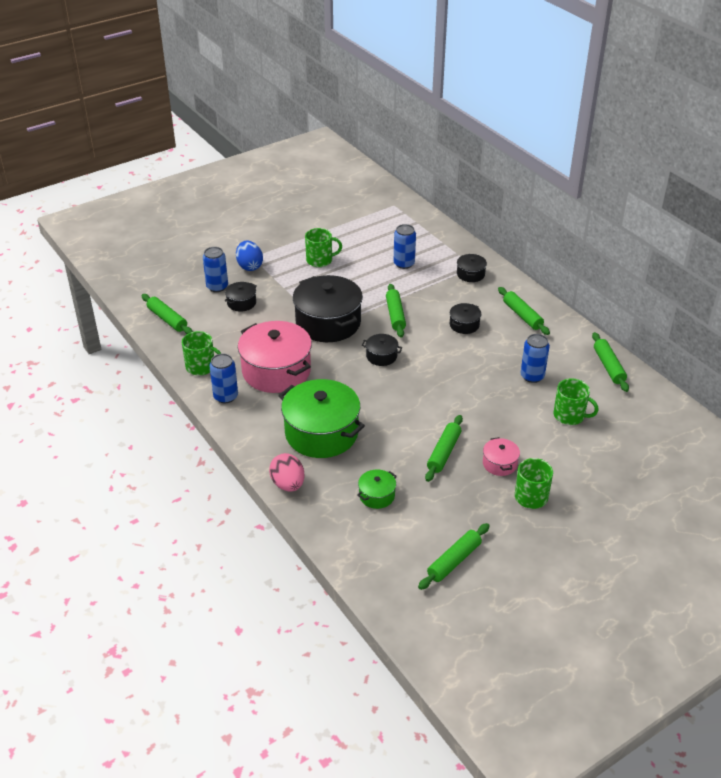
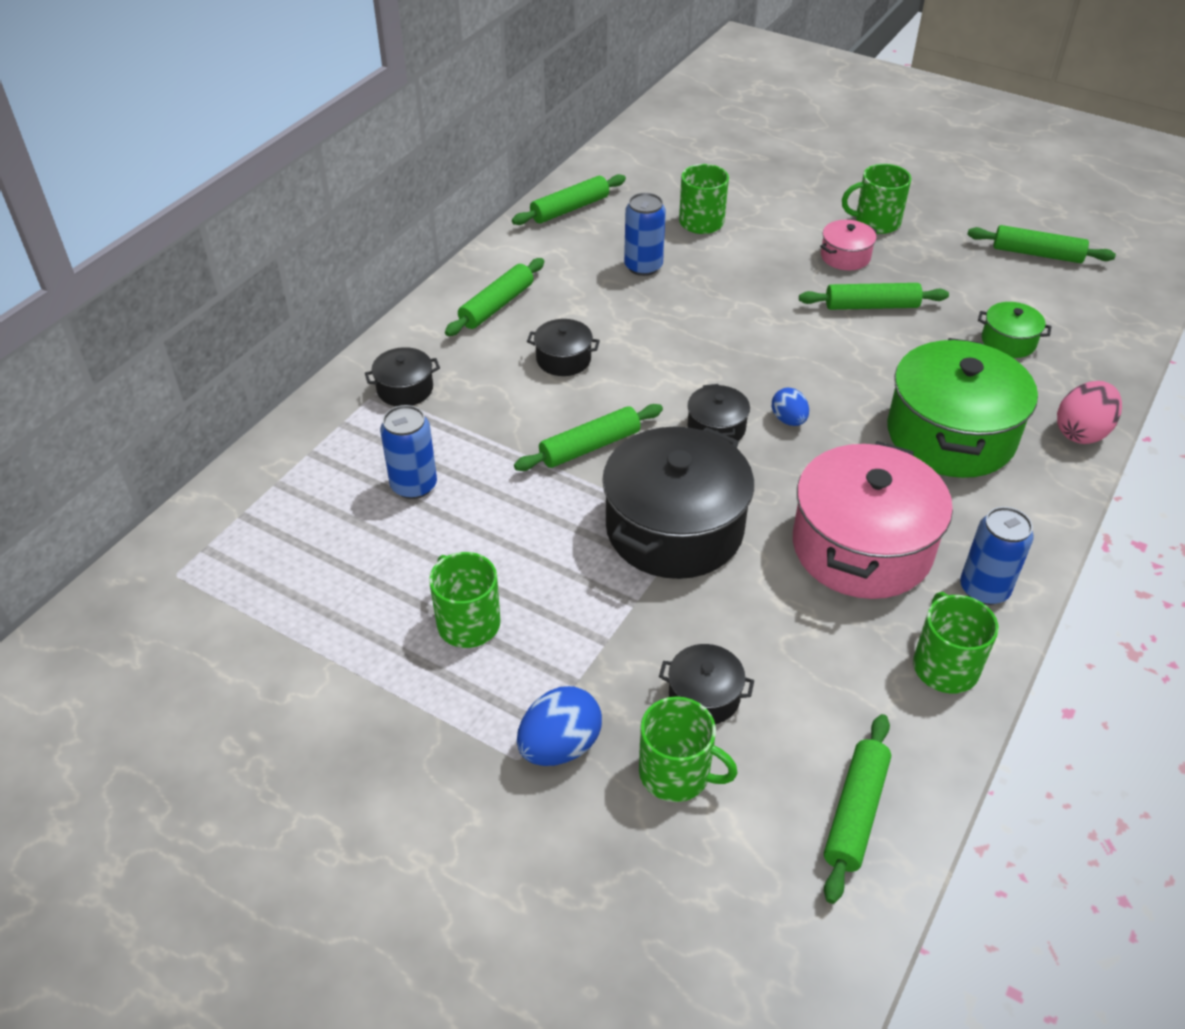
camera: 115 degrees left, 5 degrees up
(217, 287) = (676, 773): blue can -> green mug
(371, 381) = (788, 420): none -> blue egg

